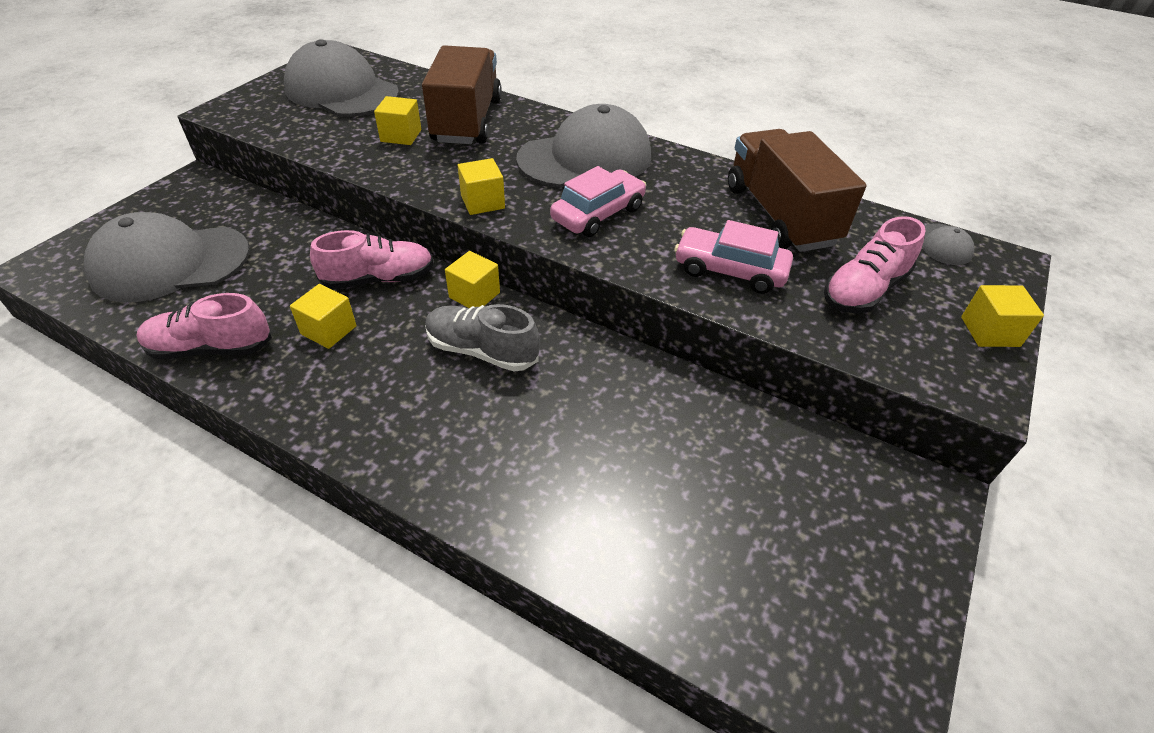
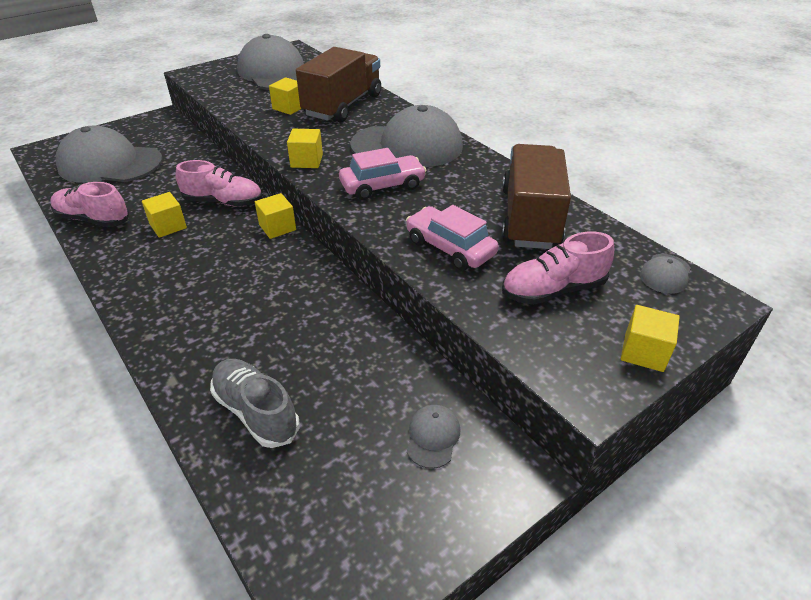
camera: 25 degrees right, 5 degrees down
(481, 351) = (253, 265): grey shoe -> grey shoe (256, 411)
(828, 487) = (433, 437): none -> grey cap

